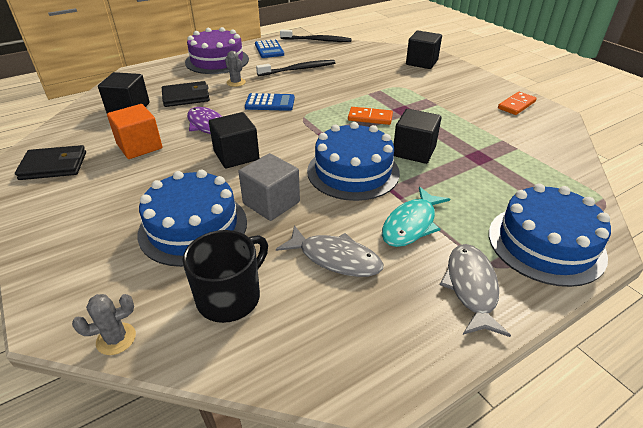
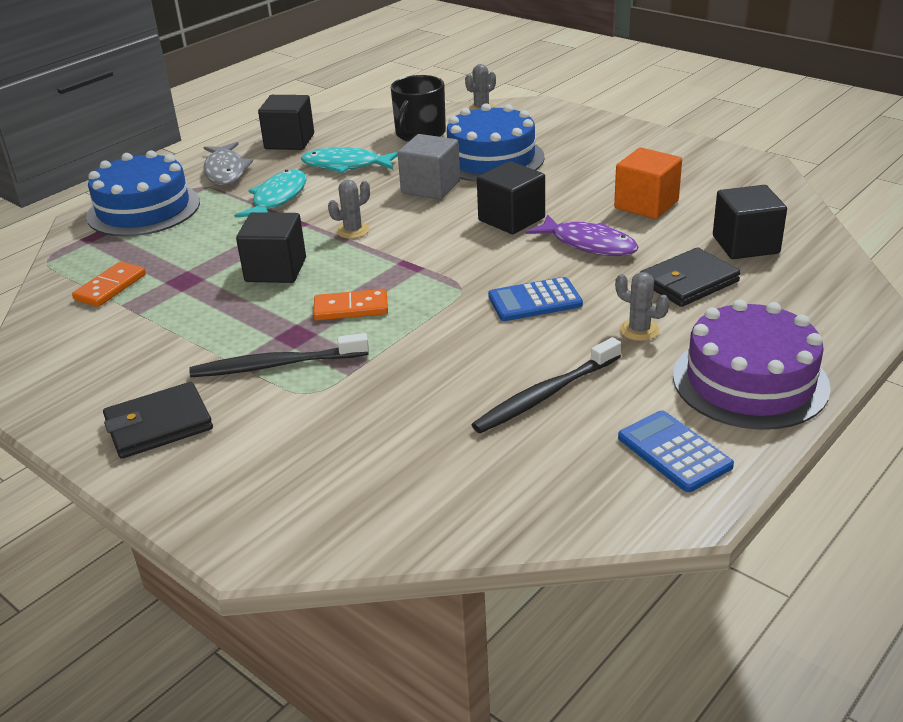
camera: 165 degrees right, 5 degrees down
(54, 166) = (710, 170): black wallet -> black wallet (159, 425)
(317, 40) = (578, 531): black toothbrush -> black toothbrush (276, 365)
(335, 258) = (346, 165): grey fish -> turquoise fish
(353, 171) = (353, 231): blue cake -> grey cactus
(421, 62) = (259, 490): black cube -> black cube (289, 141)
(516, 105) = (78, 391): orange domino -> orange domino (110, 287)

